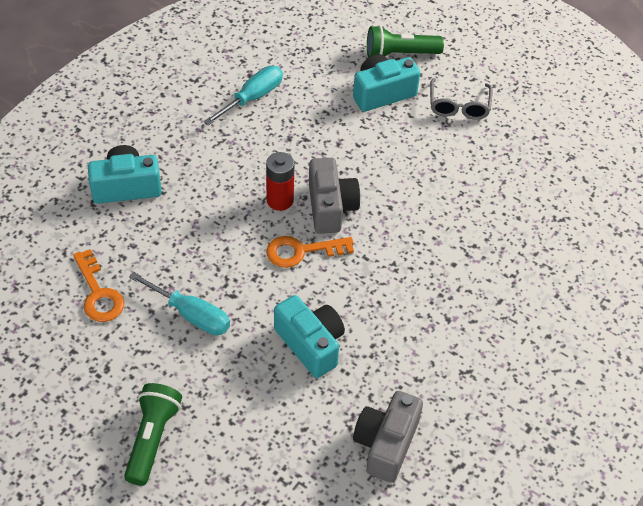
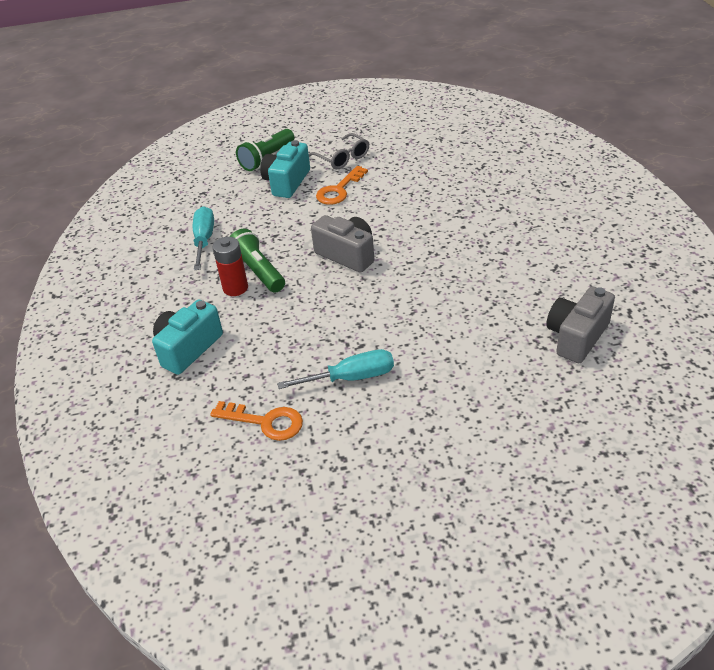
camera: 40 degrees left, 10 degrees down
(152, 438) = (441, 466): green flashlight -> green flashlight (258, 272)
(280, 200) = (309, 275): red battery -> red battery (235, 288)
(301, 251) = (366, 289): orange key -> orange key (339, 190)
(310, 344) = (451, 328): turquoise camera -> none
(386, 444) = (576, 337): grey camera -> grey camera turned 60 degrees clockwise

